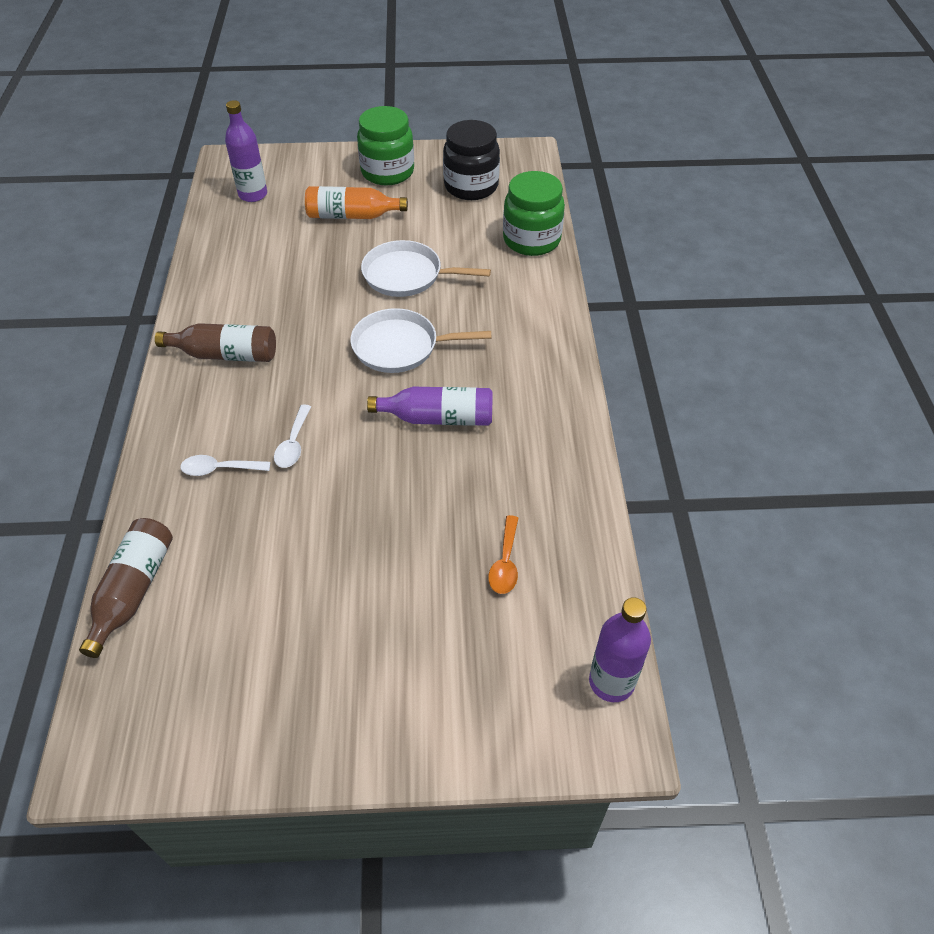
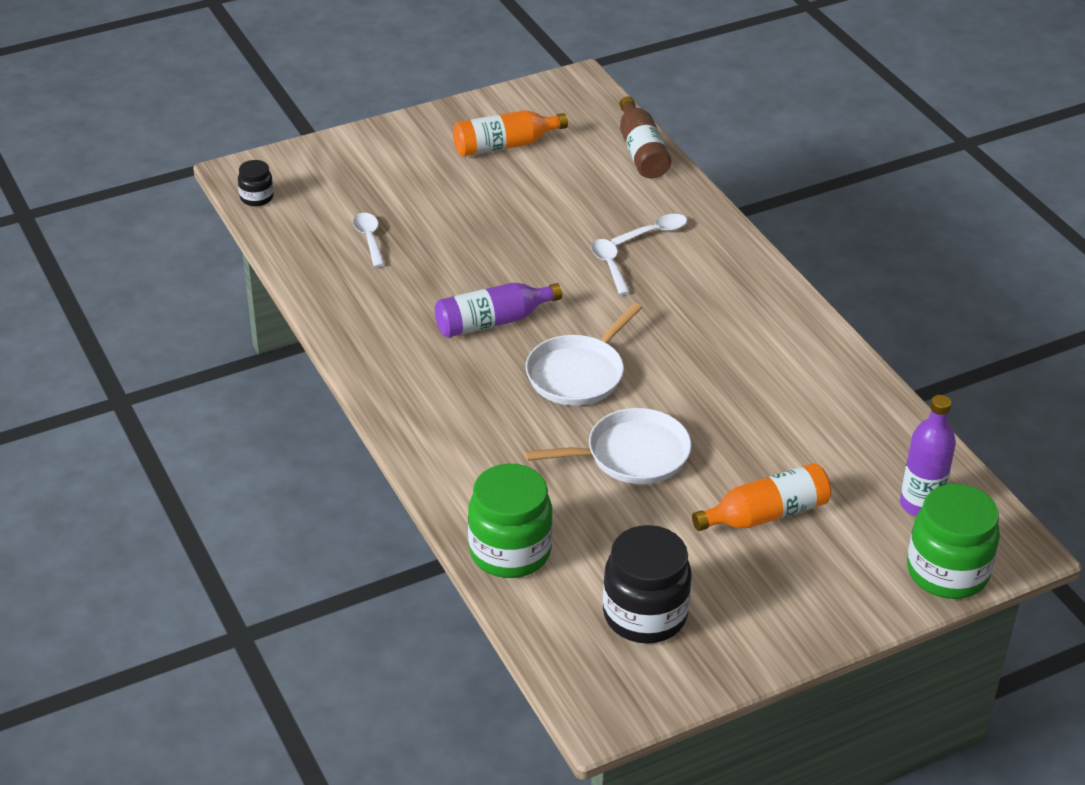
camera: 155 degrees right, 10 degrees down
(225, 354) = (746, 316): brown bottle -> none
(273, 664) = (505, 145): none -> orange bottle
(387, 172) = (780, 602): green jar -> green jar (947, 572)
(400, 347) = (578, 374): white pan -> white pan turned 150 degrees clockwise
(505, 563) = (369, 239): orange spoon -> white spoon
(611, 682) = (256, 198): purple bottle -> black jar

